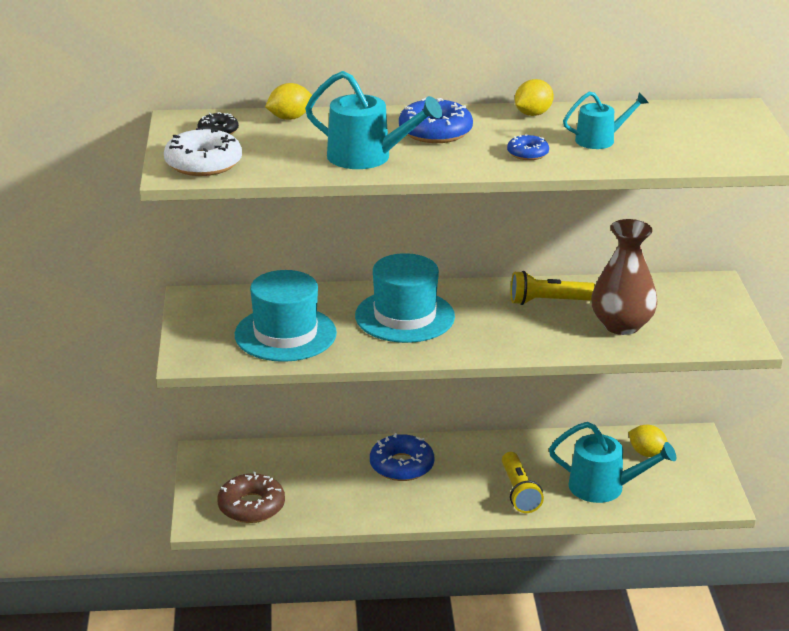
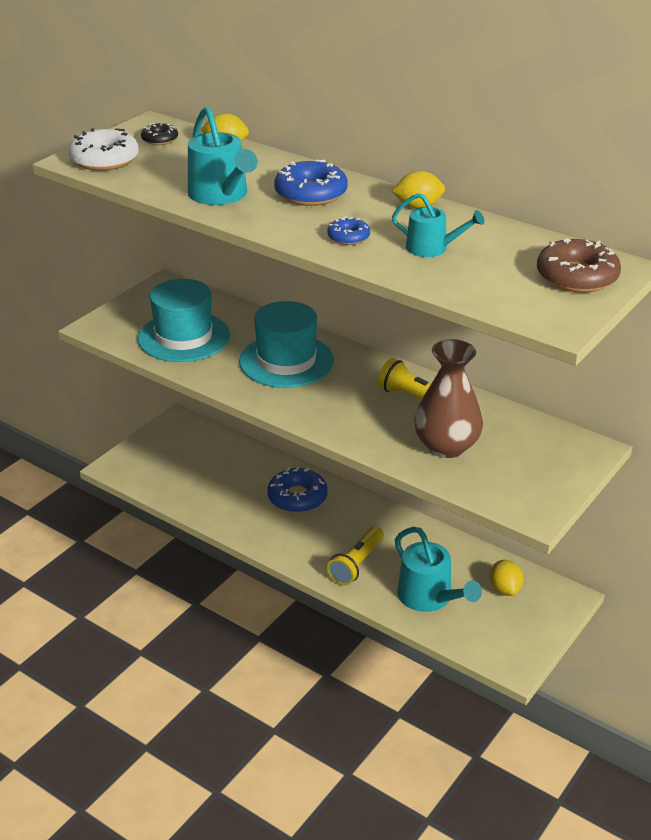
camera: 40 degrees right, 5 degrees up
(251, 506) = (158, 473): brown donut -> brown donut (577, 276)

